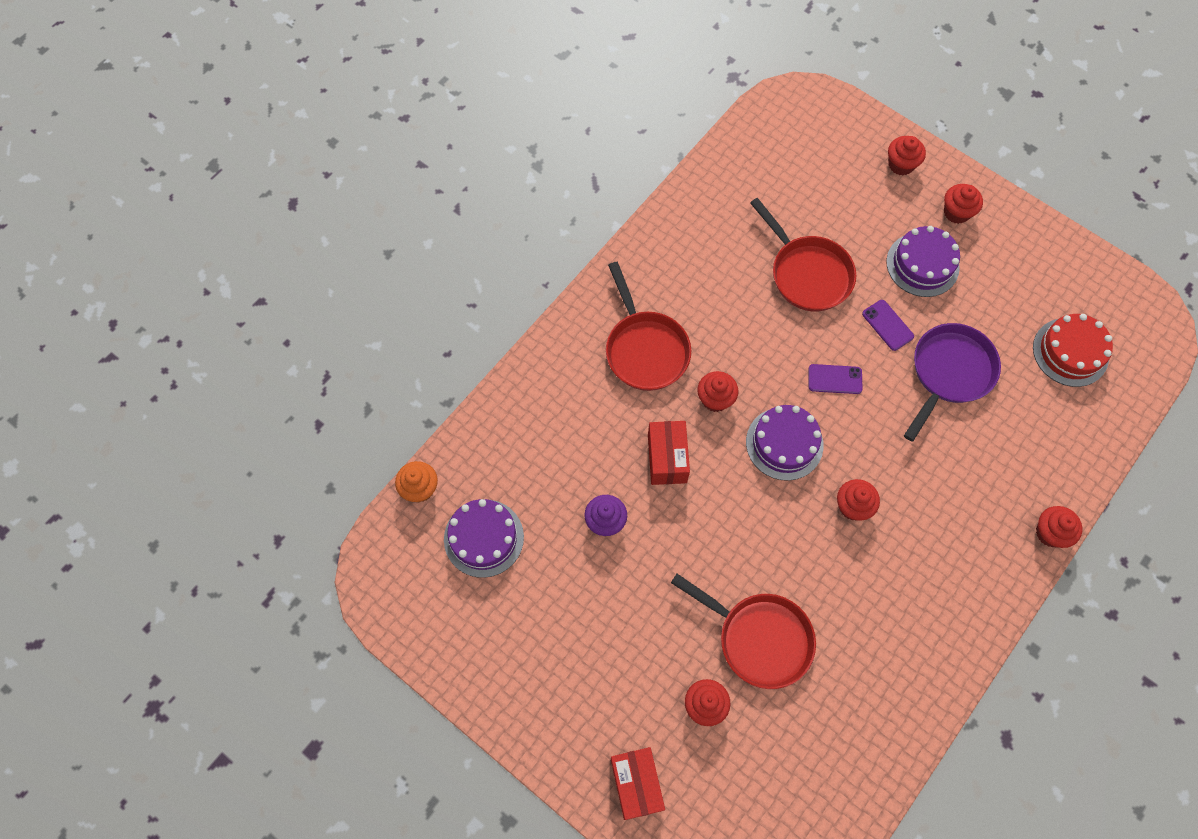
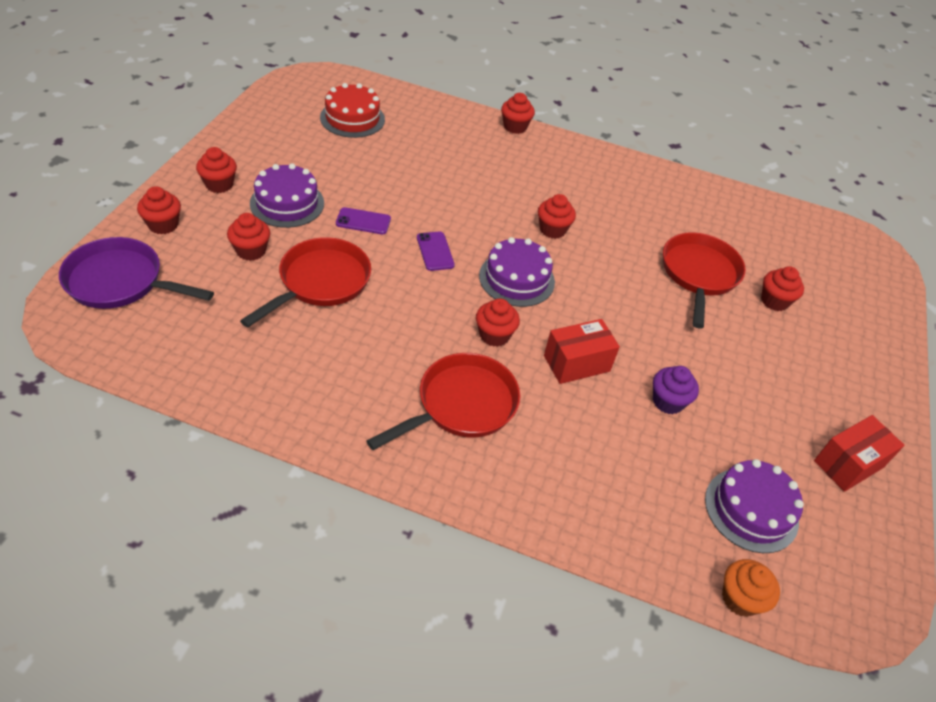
camera: 115 degrees left, 20 degrees down
(636, 784) = (865, 335): red box -> red box (848, 464)
(857, 226) = (251, 251): none -> red cupcake
(887, 325) = (363, 221): purple phone -> purple phone turned 60 degrees clockwise
(949, 373) = (398, 181): purple pan -> purple pan (120, 282)

